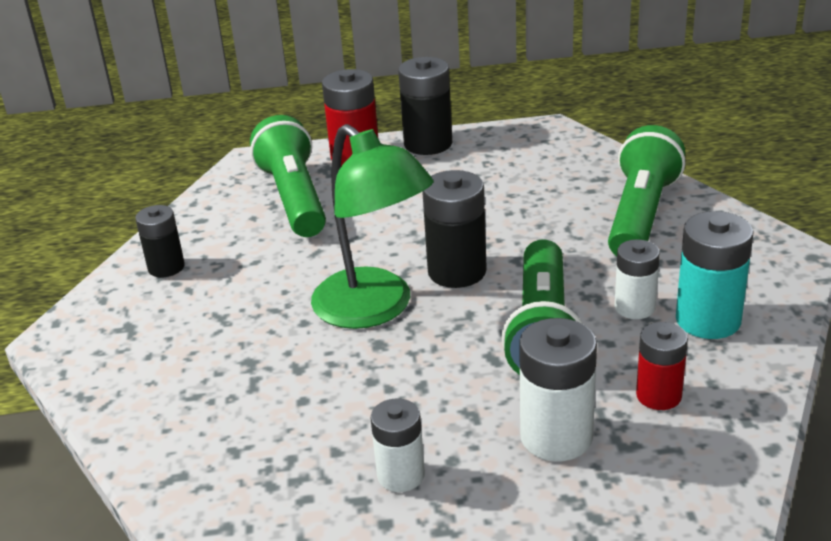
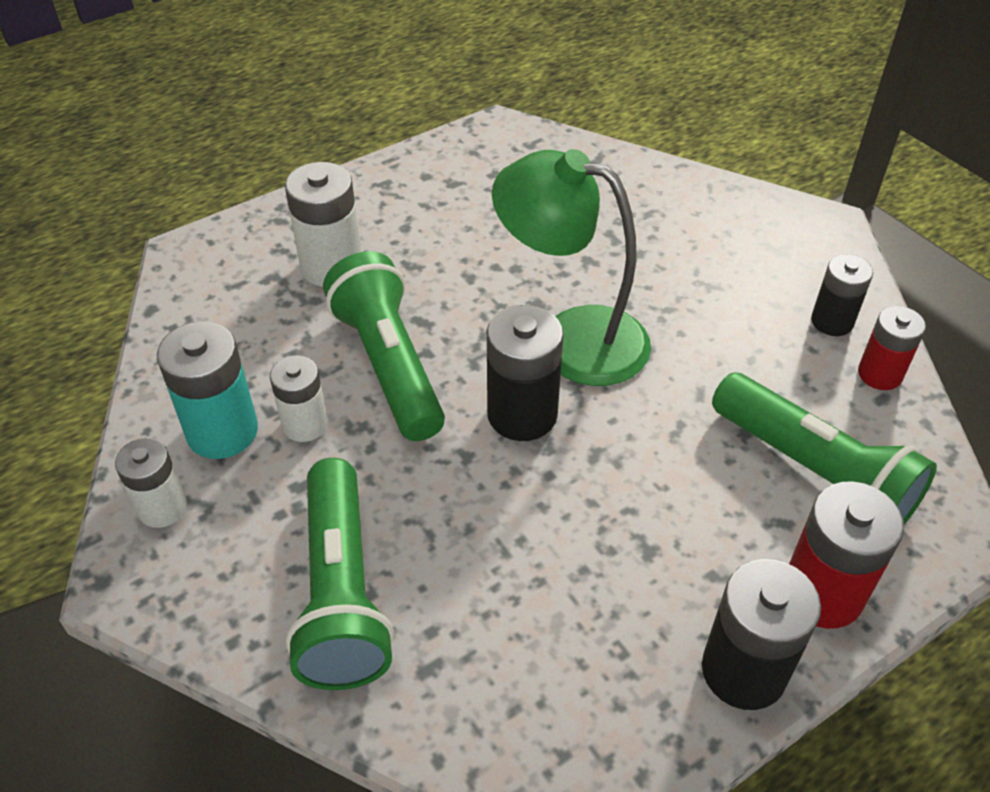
camera: 150 degrees right, 15 degrees up
(401, 475) = (436, 205): white battery -> white battery (162, 508)
(658, 395) = (255, 328): red battery -> red battery (880, 374)

